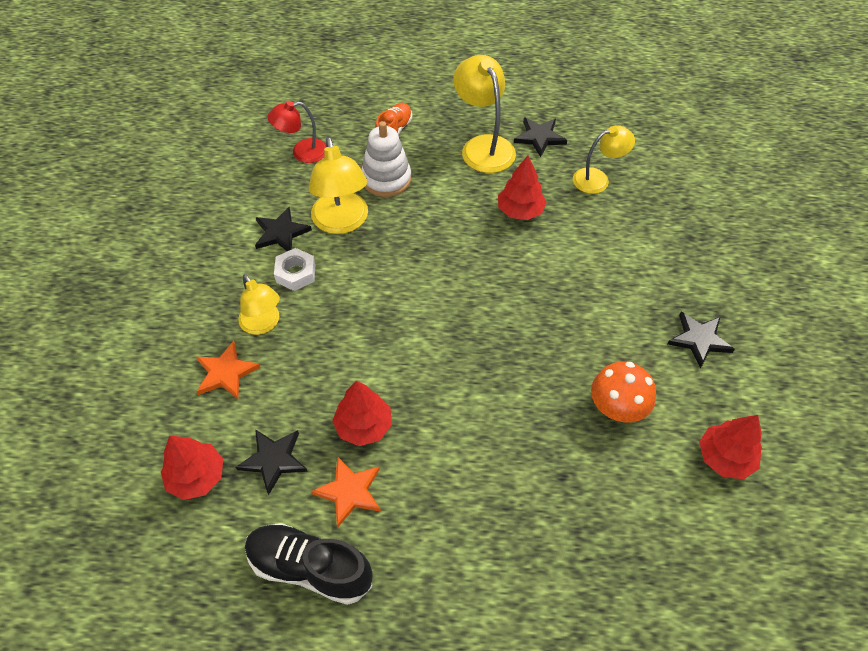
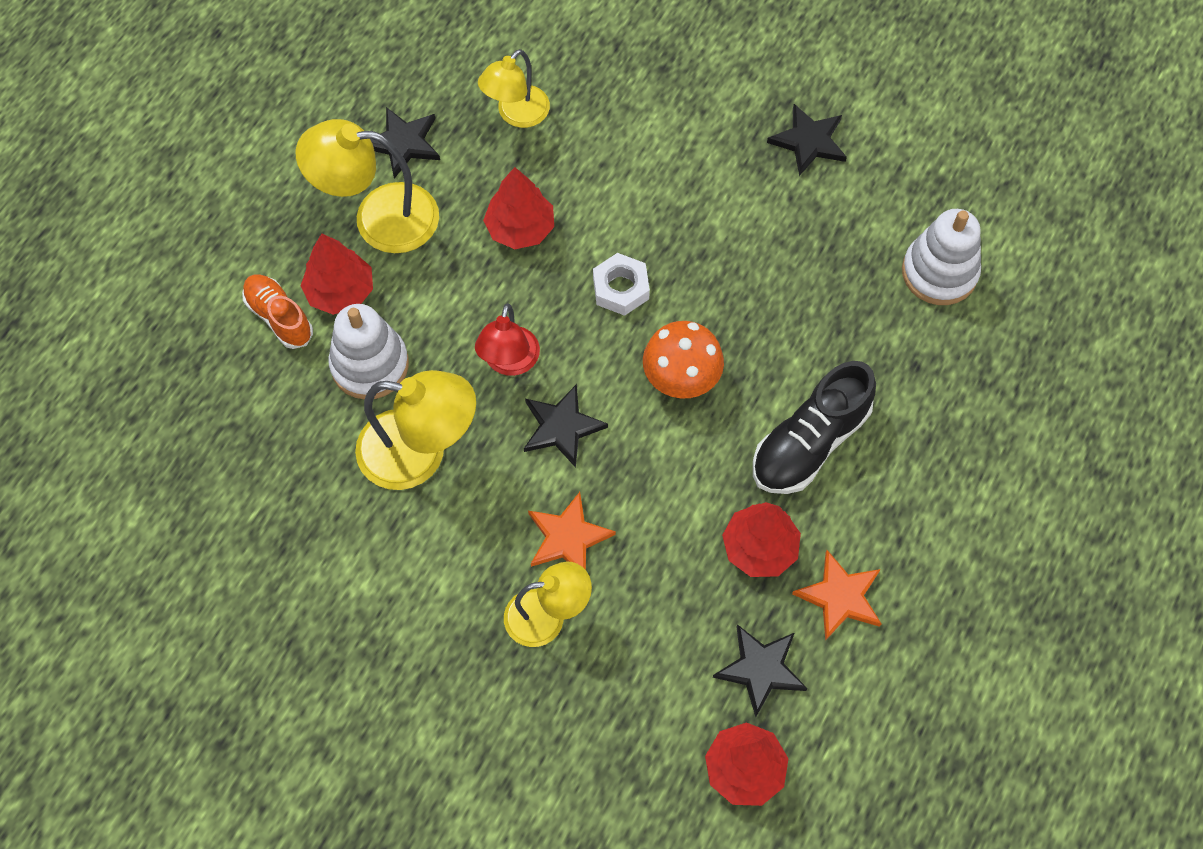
camera: 65 degrees left, 10 degrees up
(226, 373) = (603, 688): orange star -> orange star (568, 537)
(281, 233) = (395, 540): black star -> black star (562, 427)
(295, 273) = (480, 545): white nut -> white nut (620, 288)
(302, 152) = (249, 457): red lamp -> red lamp (509, 362)
(310, 568) = (916, 674): black shoe -> black shoe (809, 443)
(598, 179) = (516, 114): yellow lamp -> yellow lamp turned 150 degrees counterclockwise
(617, 407) = (856, 269): orange mushroom -> orange mushroom (681, 378)
(652, 465) = (939, 272): none -> white stacking toy
(724, 458) = (960, 201): red tree -> red tree (340, 292)

